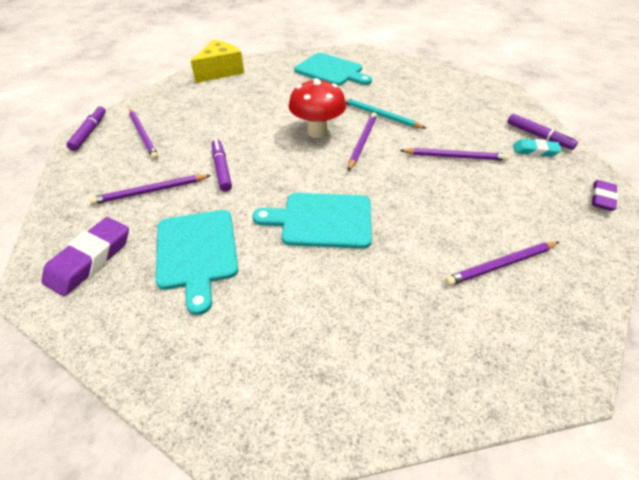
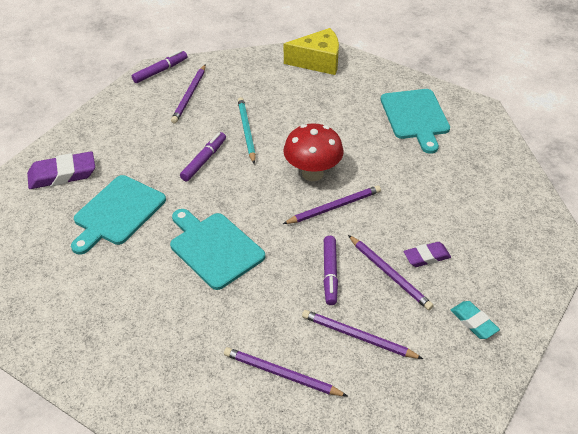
camera: 45 degrees right, 0 degrees up
(150, 191) = (142, 148): purple pencil -> purple pencil (358, 337)
(380, 115) = (388, 192): turquoise pencil -> turquoise pencil (246, 131)
(538, 136) = (504, 313): purple marker -> purple marker (330, 273)
(602, 198) = (455, 403): purple eraser -> purple eraser (426, 257)

